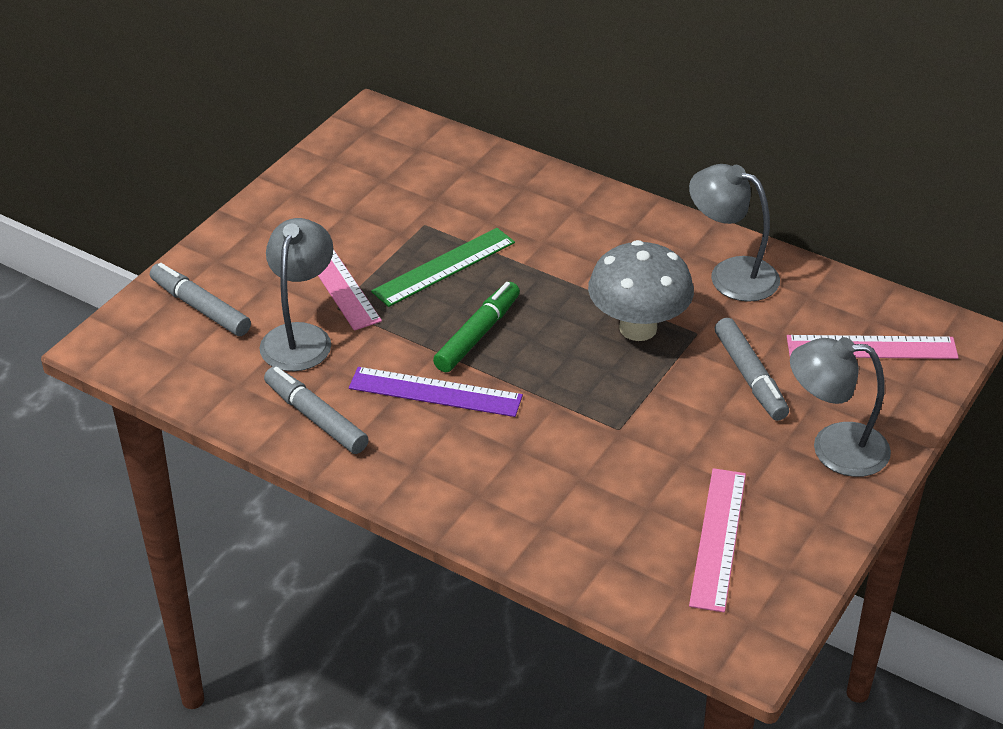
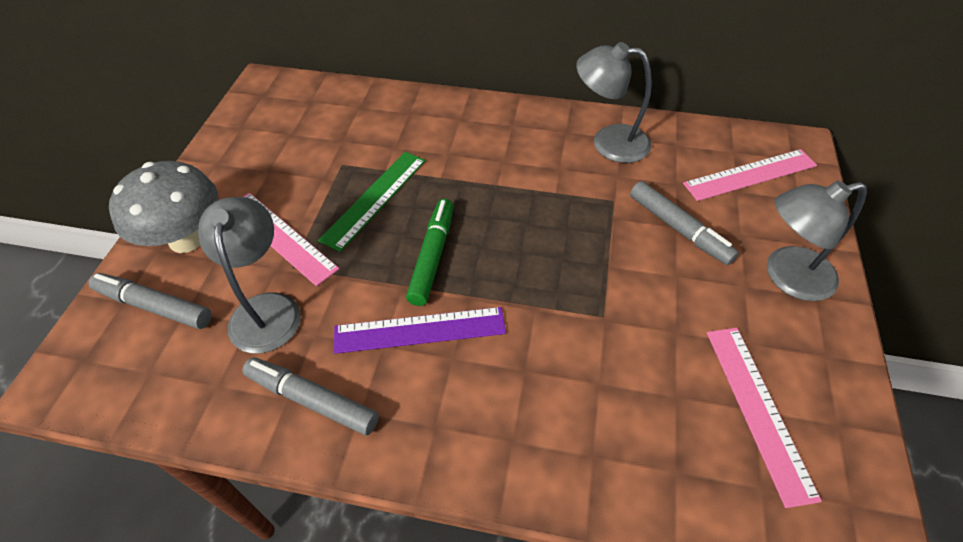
camera: 20 degrees left, 10 degrees up
(638, 328) = (564, 210): grey mushroom -> grey mushroom (187, 239)

